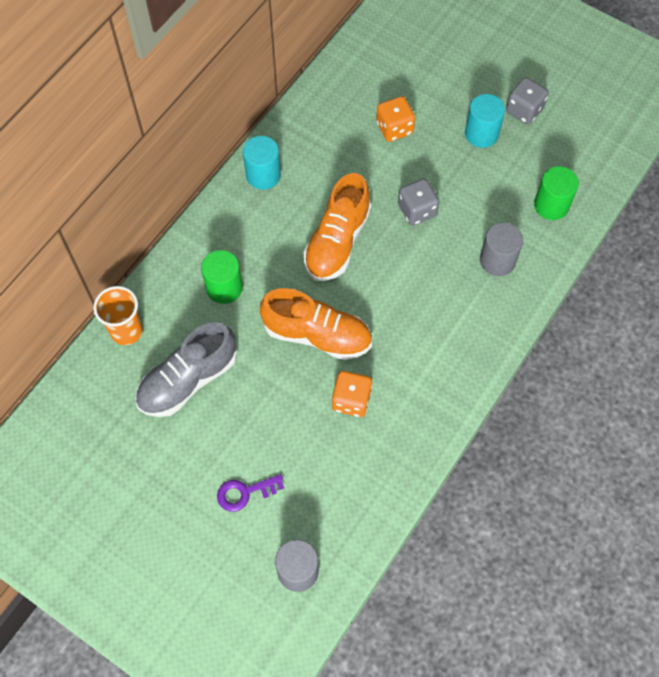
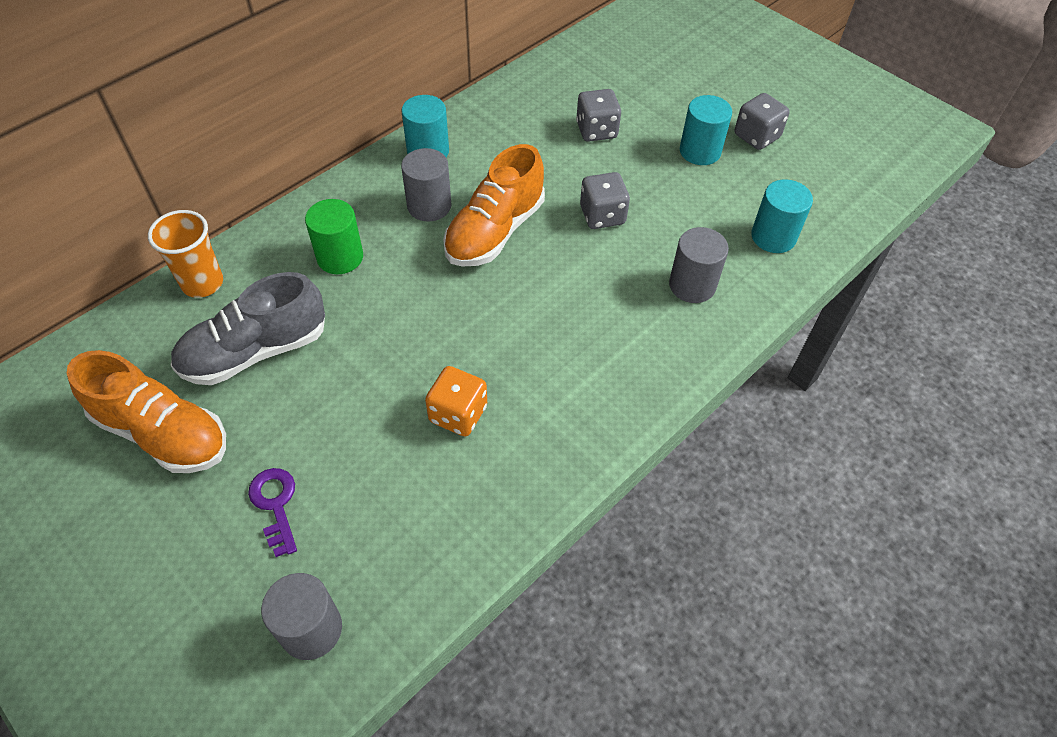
camera: 10 degrees right, 10 degrees down
(244, 493) = (275, 504): purple key -> purple key turned 75 degrees clockwise
(279, 227) = (429, 206): none -> grey cylinder
(317, 335) = (437, 328): orange shoe -> orange shoe (162, 432)
(394, 128) = (596, 130): orange dice -> grey dice
(551, 205) = (773, 237): green cylinder -> turquoise cylinder

